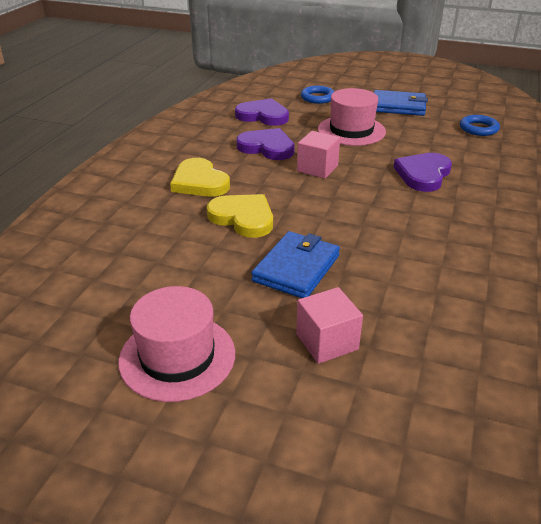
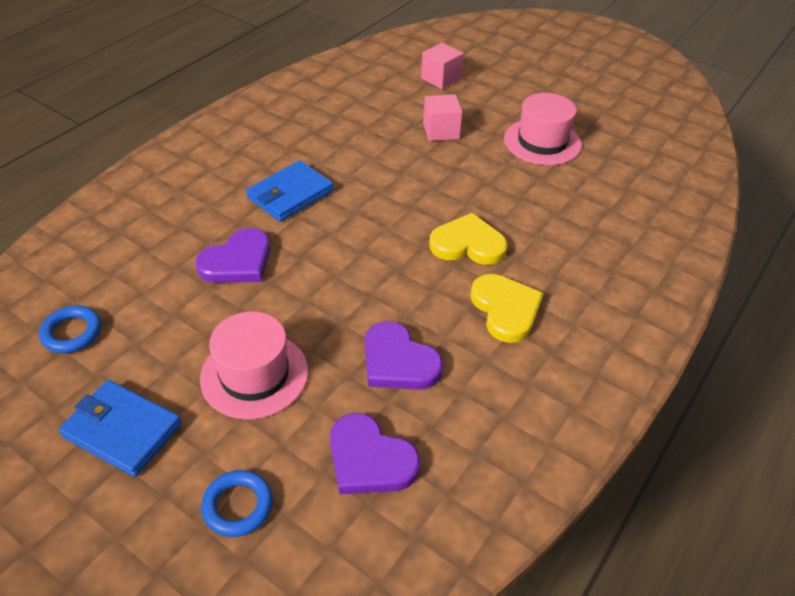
camera: 165 degrees left, 10 degrees up
(243, 218) = (468, 244): yellow heart -> yellow heart turned 135 degrees clockwise
(296, 268) = (438, 183): blue wallet -> blue wallet (290, 194)
(317, 168) = (352, 301): pink cube -> pink cube (441, 79)

